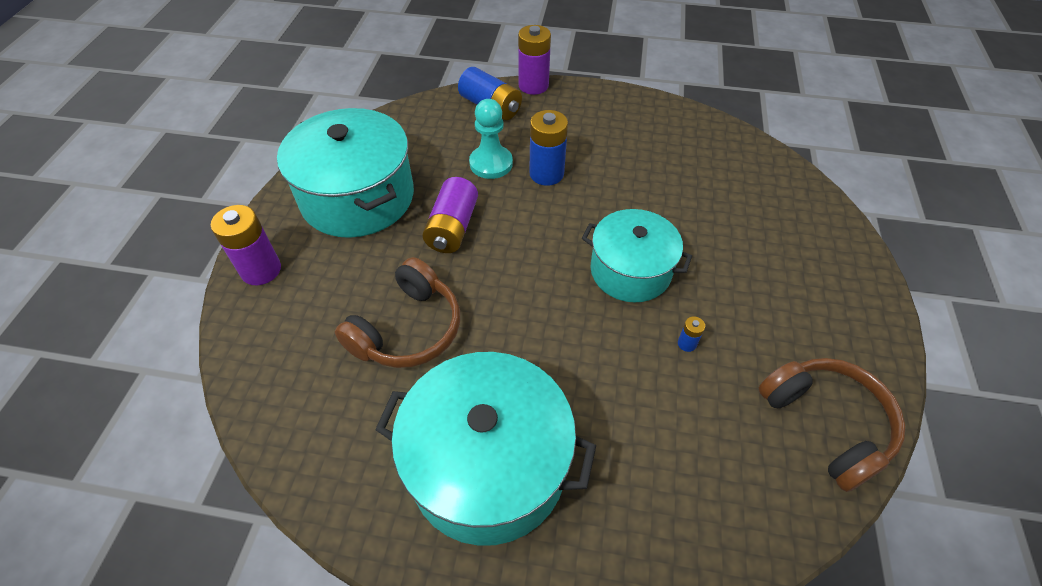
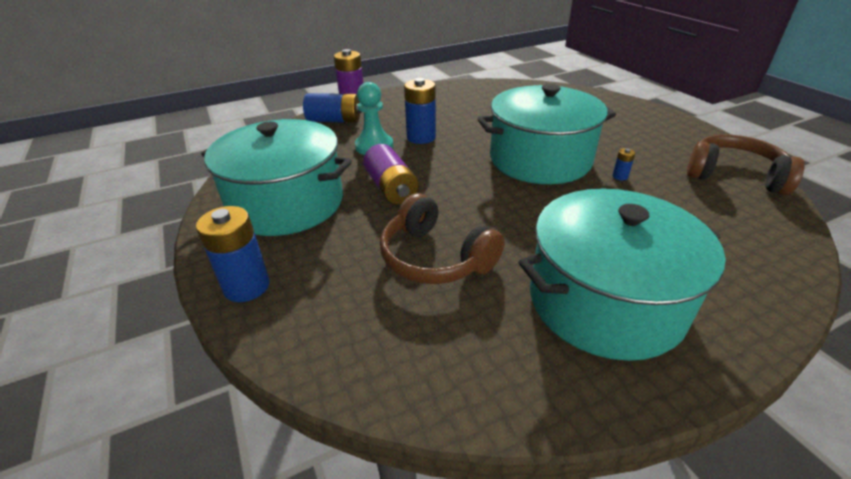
camera: 35 degrees left, 15 degrees down
(261, 270) = (247, 286): purple battery -> blue battery
(408, 329) = (435, 258): brown headphones -> brown headphones turned 135 degrees clockwise
(630, 271) = (540, 159): turquoise pot -> turquoise pot, size x1.54

